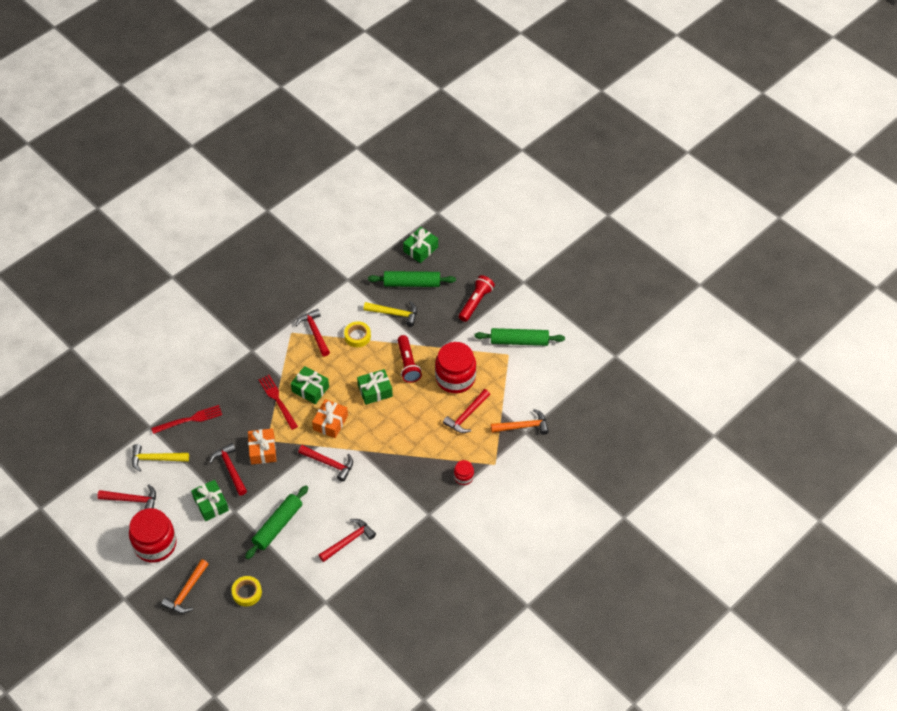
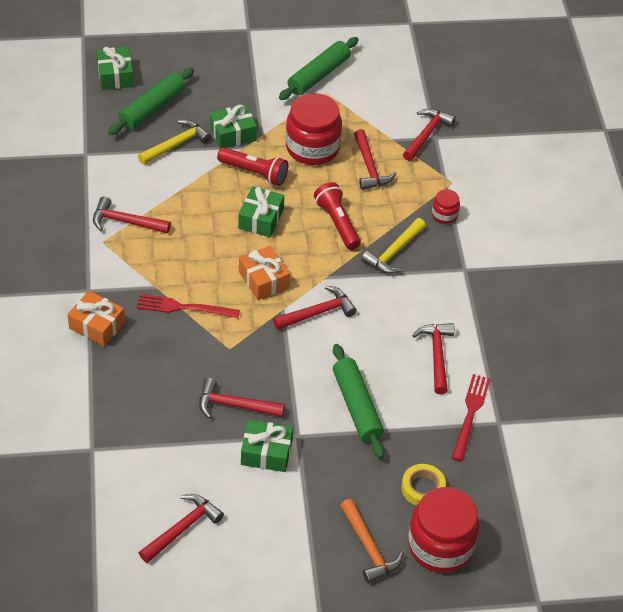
camera: 55 degrees left, 5 degrees down
(155, 544) = (271, 541): red jar -> red jar (440, 545)
(156, 459) = (146, 470): yellow hammer -> yellow hammer (394, 252)
(190, 419) = (124, 404): red fork -> red fork (470, 414)
(262, 450) = (239, 361): orange gift -> orange gift (97, 325)
(310, 389) = (200, 270): green gift -> green gift (233, 134)
(357, 336) = (172, 190): yellow tape -> none
(476, 302) = (234, 77): red flashlight -> red flashlight (337, 223)
(523, 426) = (426, 135): orange hammer -> red hammer

